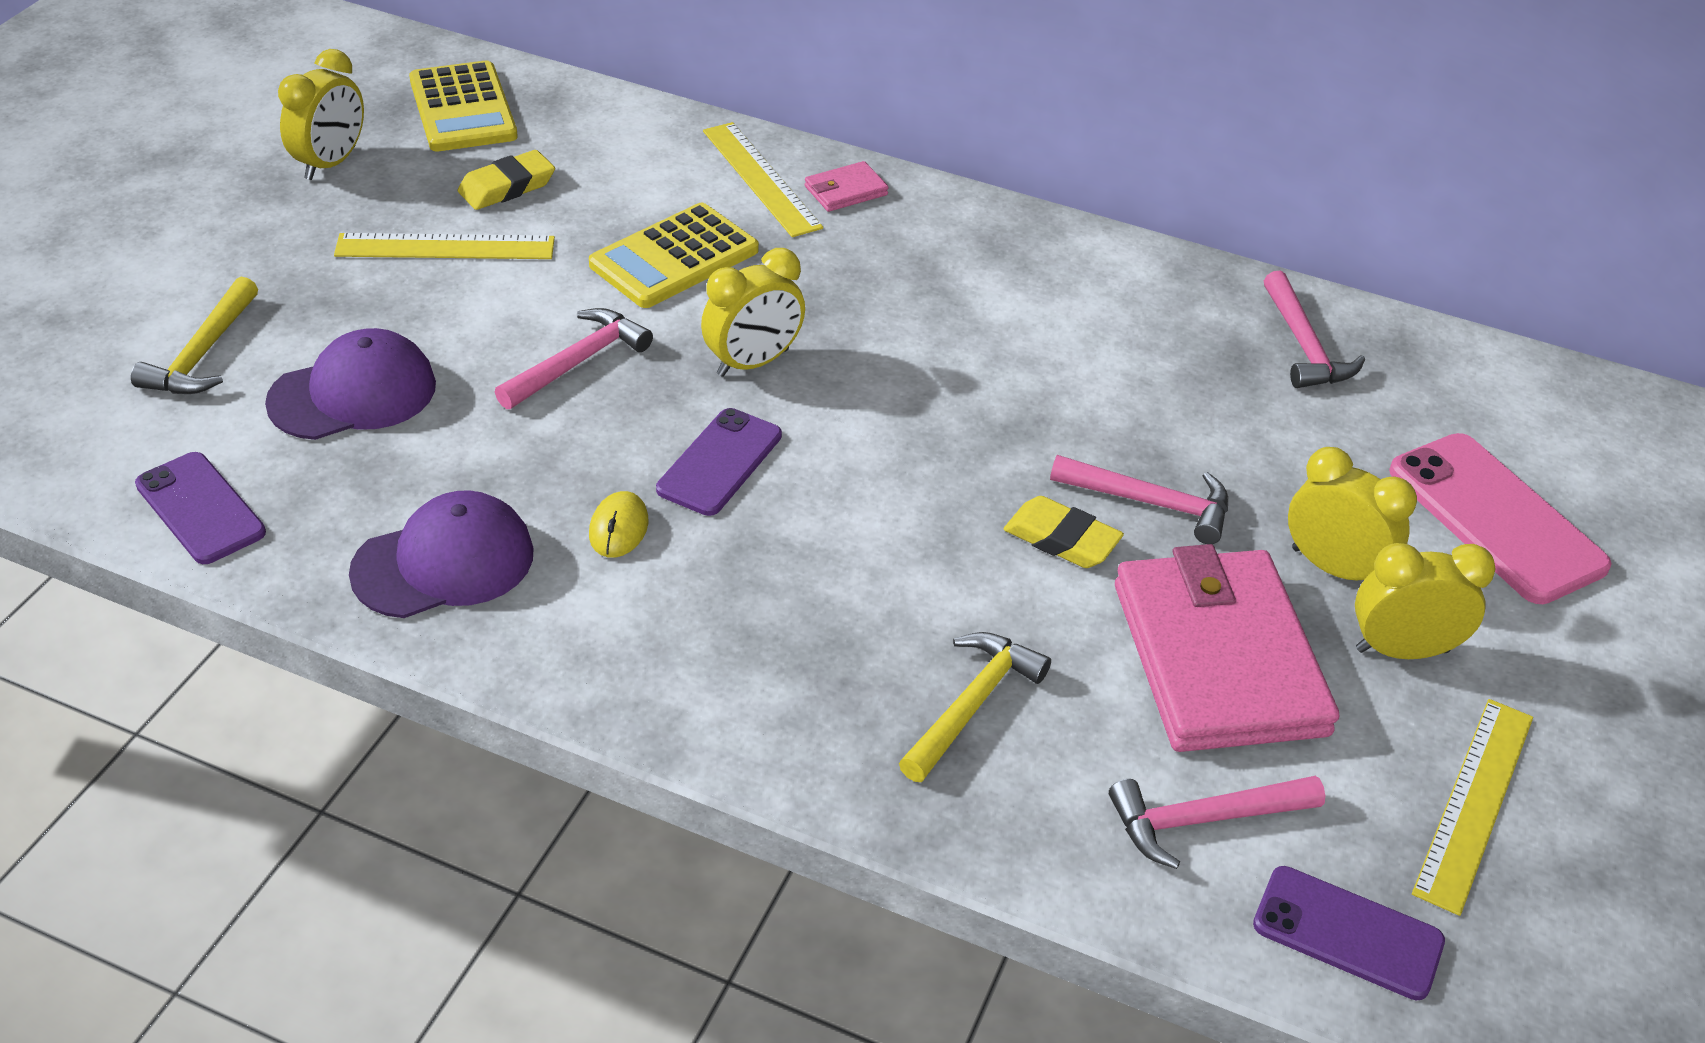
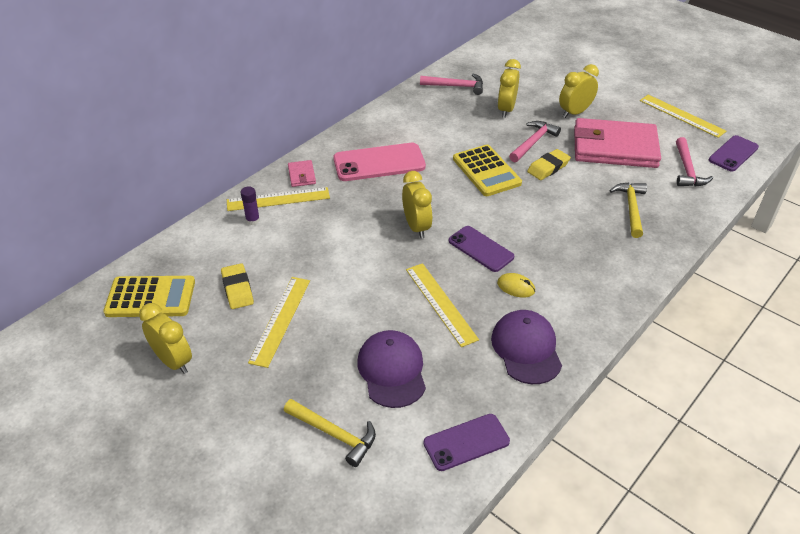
camera: 70 degrees left, 0 degrees up
(539, 428) = (441, 303): none -> yellow ruler
(577, 362) = (396, 283): pink hammer -> none
(674, 258) = (328, 238): yellow calculator -> yellow calculator (486, 171)
(689, 164) = (253, 220): none -> purple glue stick
(971, 705) = (631, 208): yellow hammer -> yellow hammer turned 45 degrees clockwise
(1402, 650) = (615, 110): yellow clock -> yellow clock (506, 109)
(1496, 518) = (557, 74): pink phone -> pink phone (379, 163)

